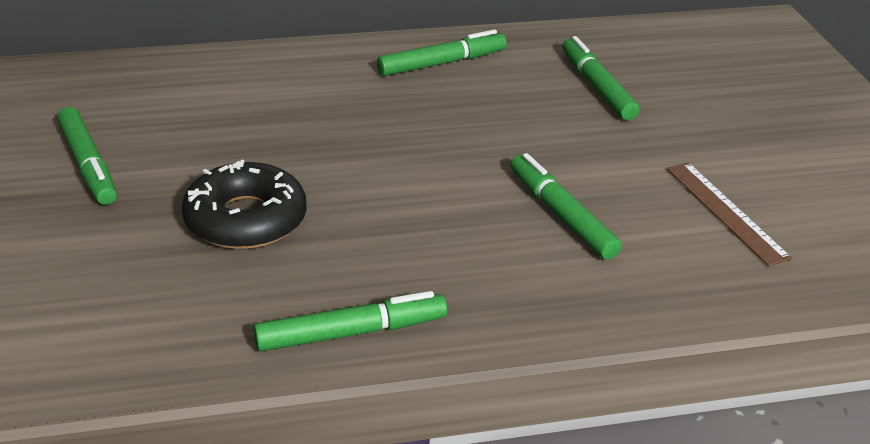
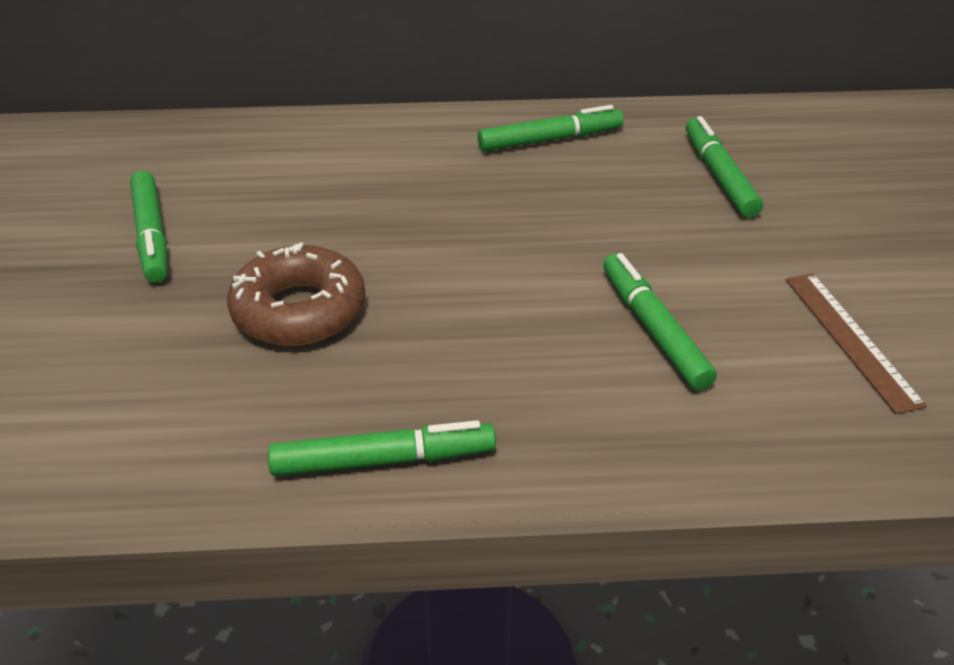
camera: 10 degrees right, 5 degrees up
(246, 220) = (299, 310): black donut -> brown donut

